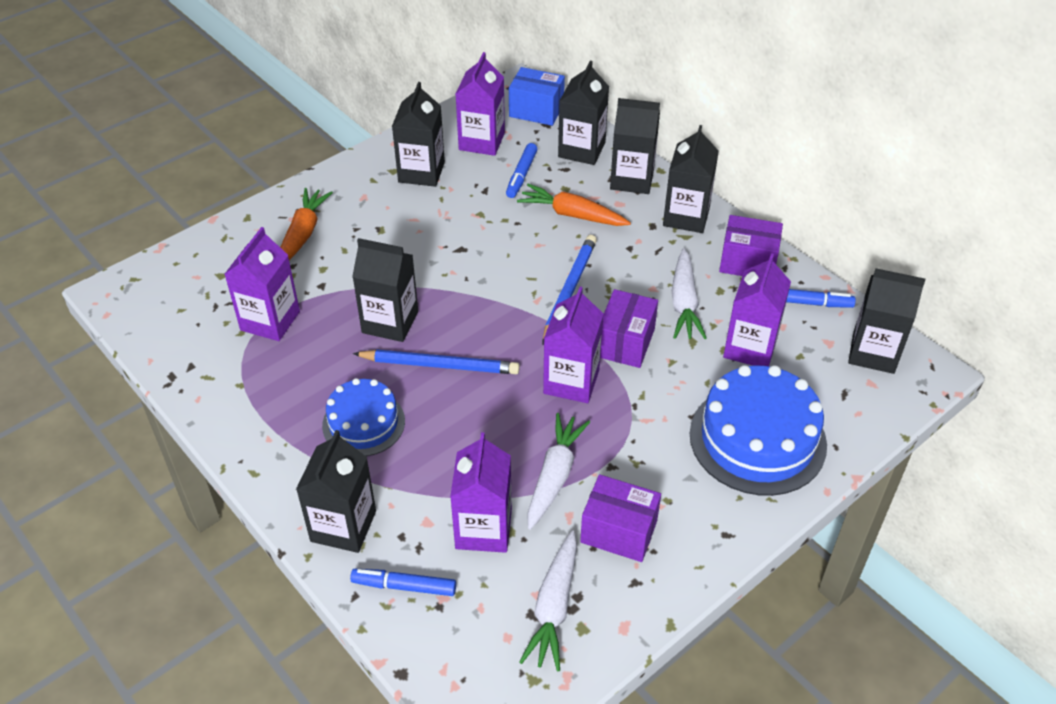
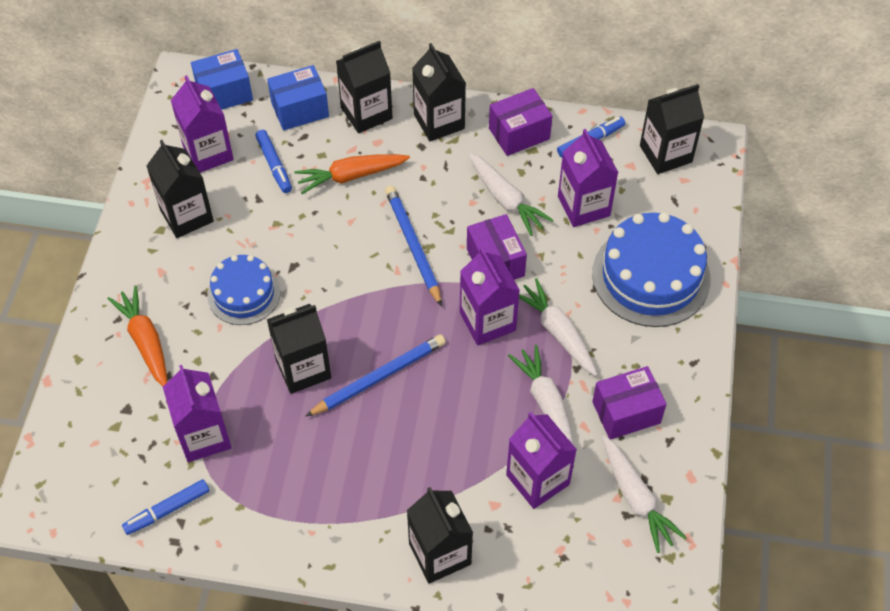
camera: 40 degrees left, 10 degrees up
(363, 423) = (371, 465): blue cake -> blue cake (244, 293)
(404, 586) = (526, 562): blue marker -> blue marker (167, 510)
(581, 150) = (300, 109): black carton -> blue box
(623, 427) = (557, 332): none -> white carrot

